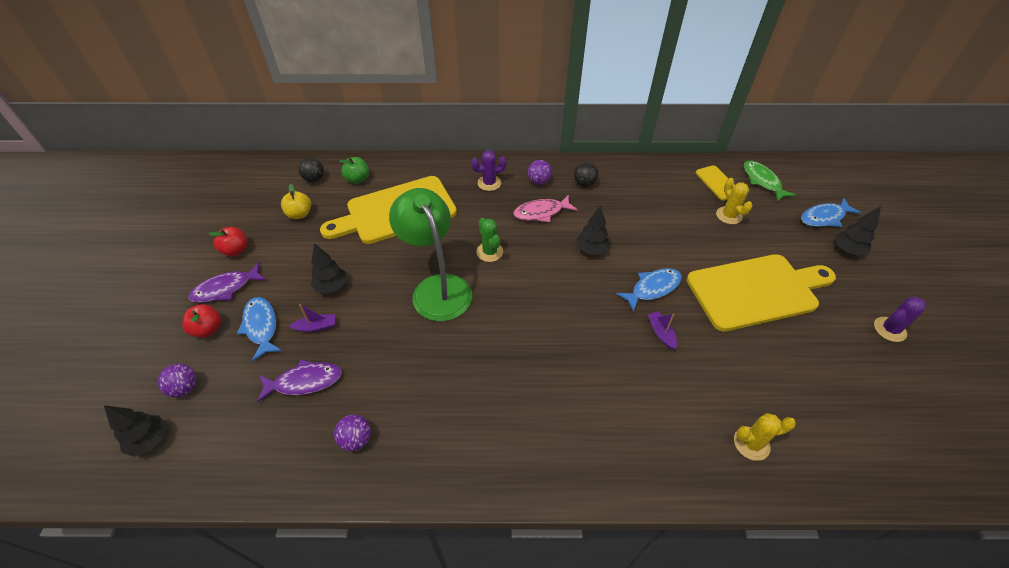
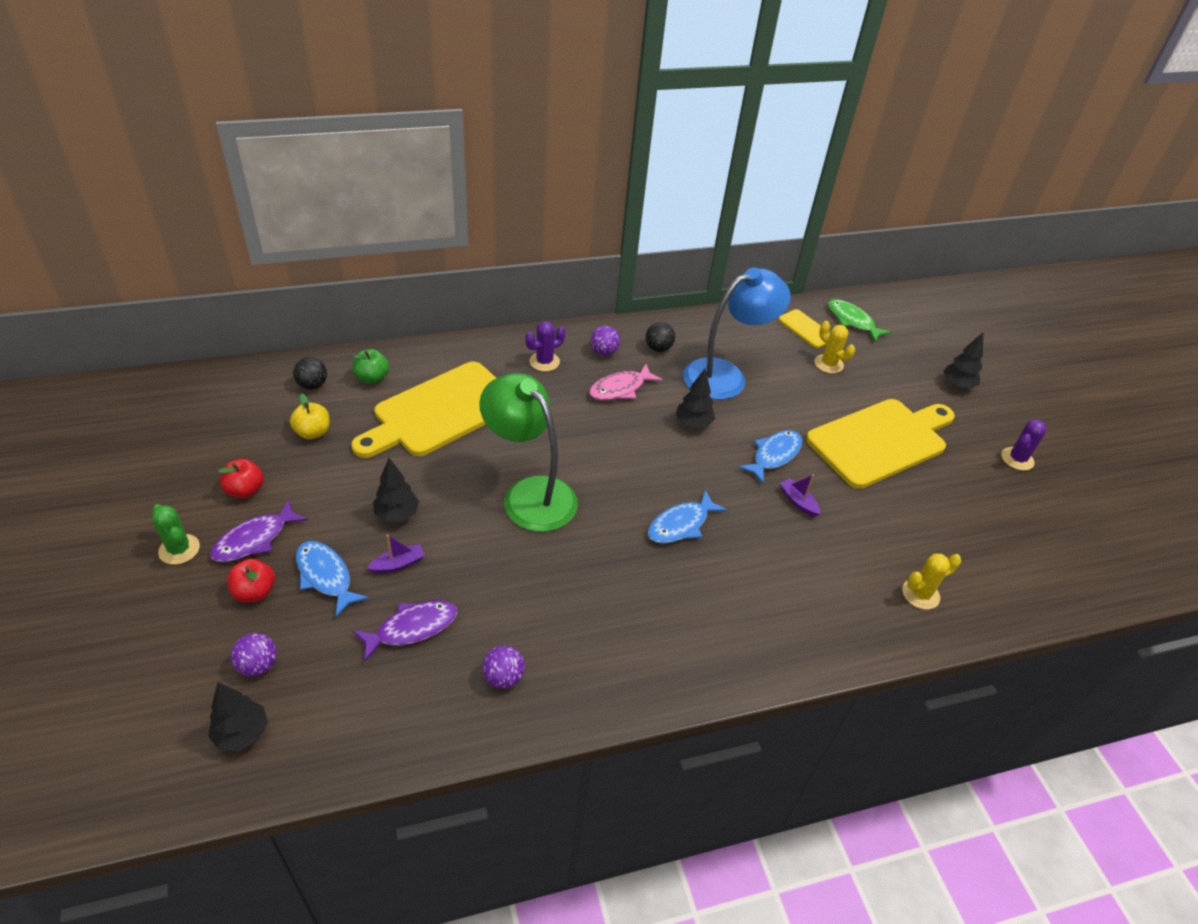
camera: 20 degrees left, 5 degrees down
(489, 252) = (576, 443): green cactus -> green cactus (179, 549)
(633, 213) = (725, 375): none -> blue lamp
(824, 217) = (926, 353): blue fish -> blue fish (681, 524)

